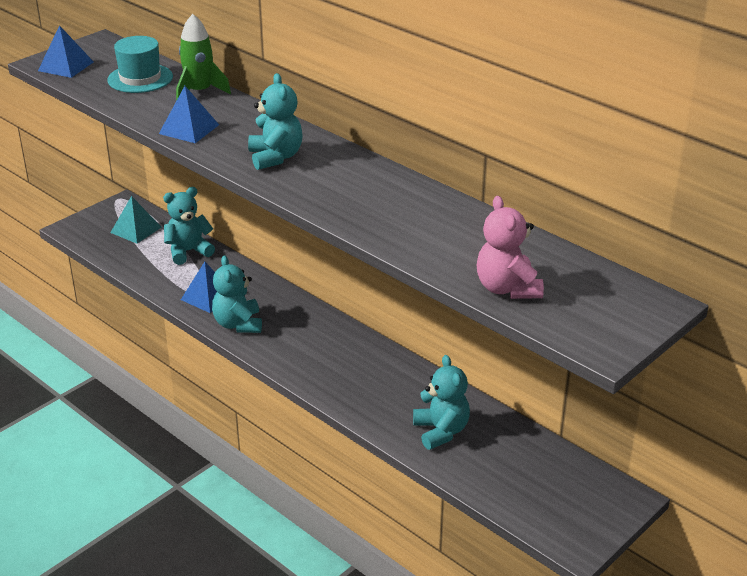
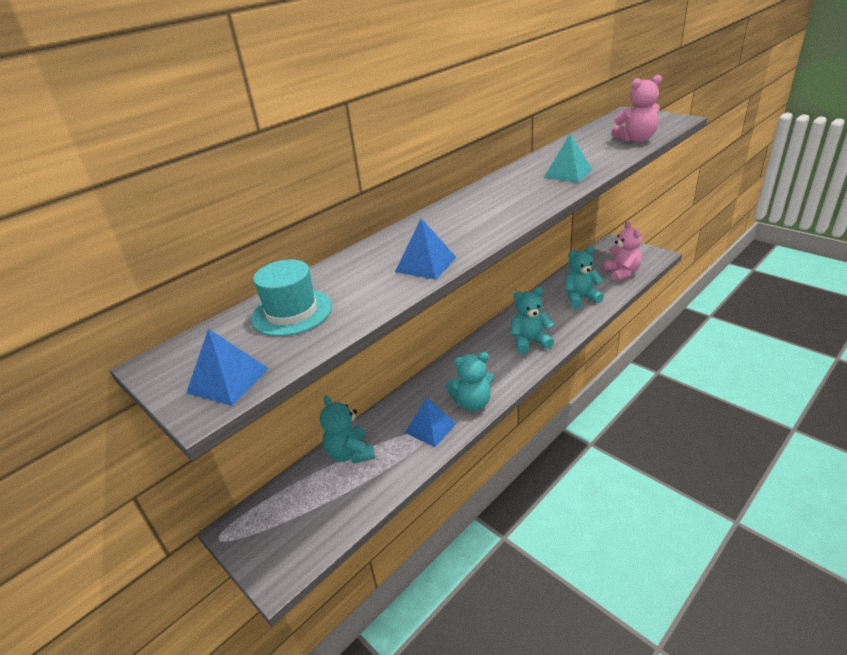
camera: 85 degrees left, 0 degrees up
(136, 230) = (297, 506): turquoise pyramid -> turquoise pyramid (568, 173)
(199, 92) = (339, 270): green rocket -> none
(275, 157) = (481, 218): turquoise teddy bear -> turquoise teddy bear (530, 342)
(515, 488) = (622, 273): none -> pink teddy bear

